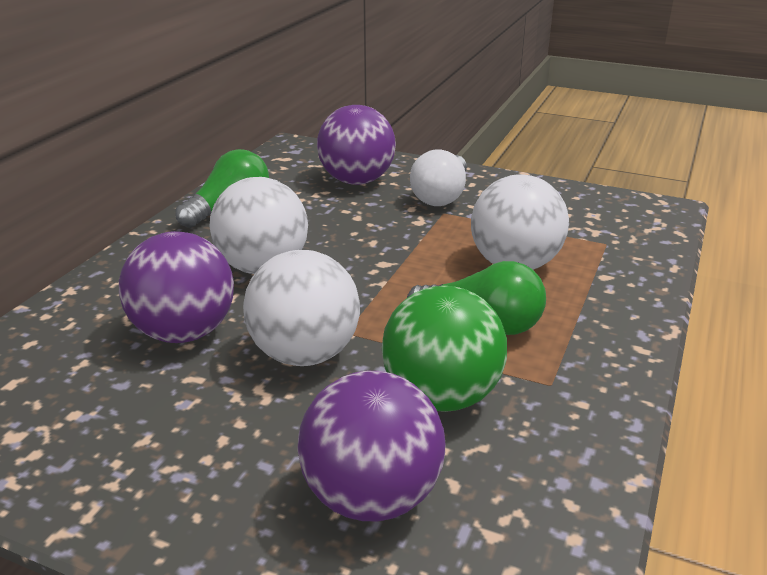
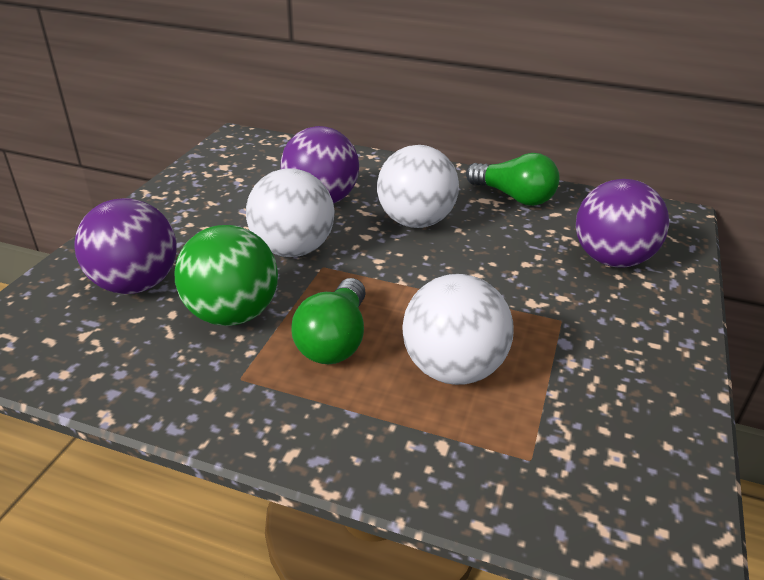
camera: 85 degrees right, 5 degrees up
(441, 196) = (604, 318): white light bulb -> none

